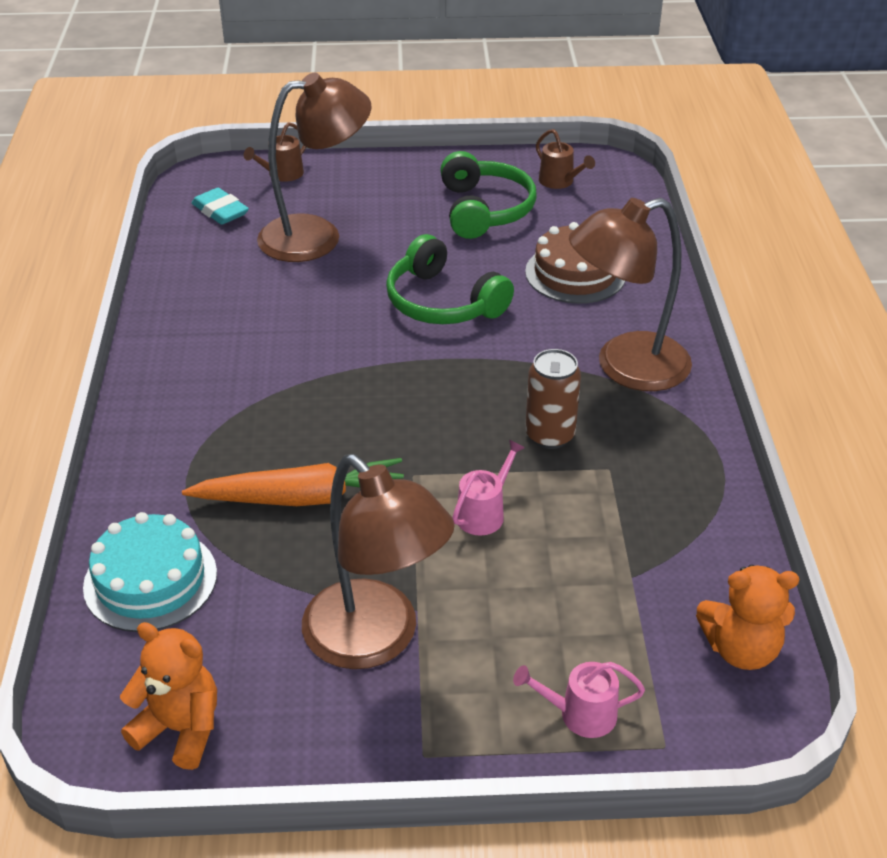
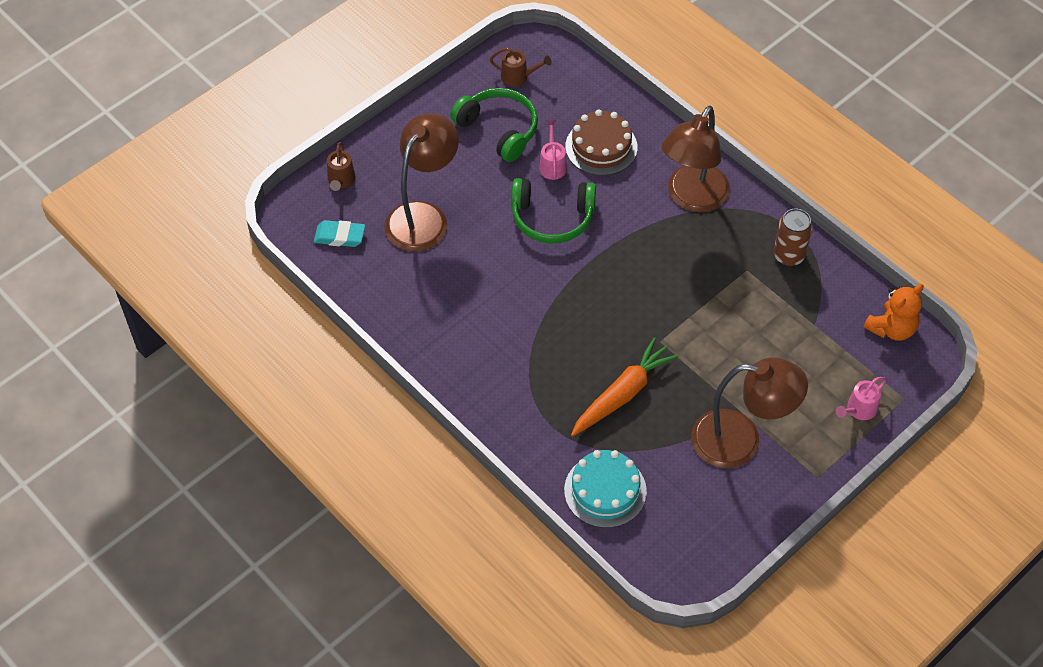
camera: 40 degrees left, 15 degrees up
(180, 729) = (707, 545): orange teddy bear -> none
(484, 513) = (716, 338): pink watering can -> pink watering can (552, 165)
(550, 435) = (699, 269): brown can -> brown can (788, 255)

